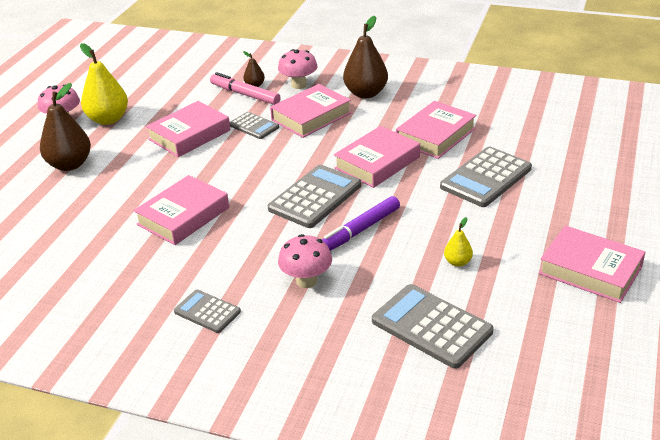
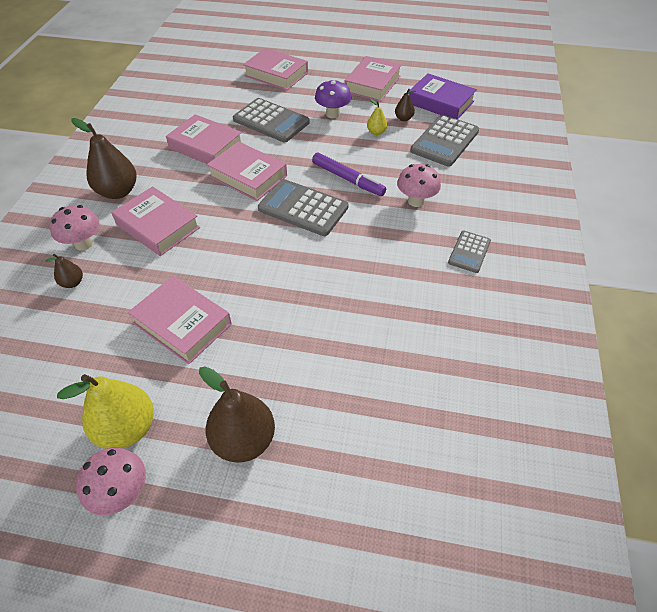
camera: 100 degrees left, 15 degrees up
(183, 216) = (342, 295): pink book -> pink book (276, 74)
(245, 94) = (94, 288): pink marker -> none
(254, 126) = (171, 268): grey calculator -> none
(492, 292) = (403, 118): none -> brown pear
(503, 227) = (333, 114): none -> purple mushroom
(541, 338) = (440, 102): none -> purple book

